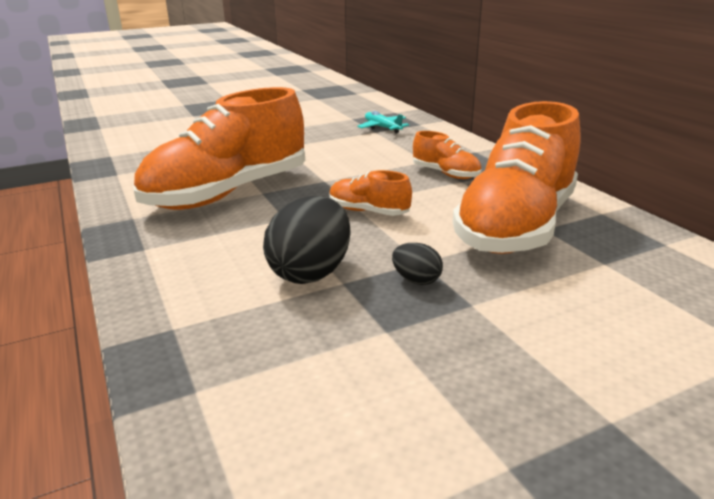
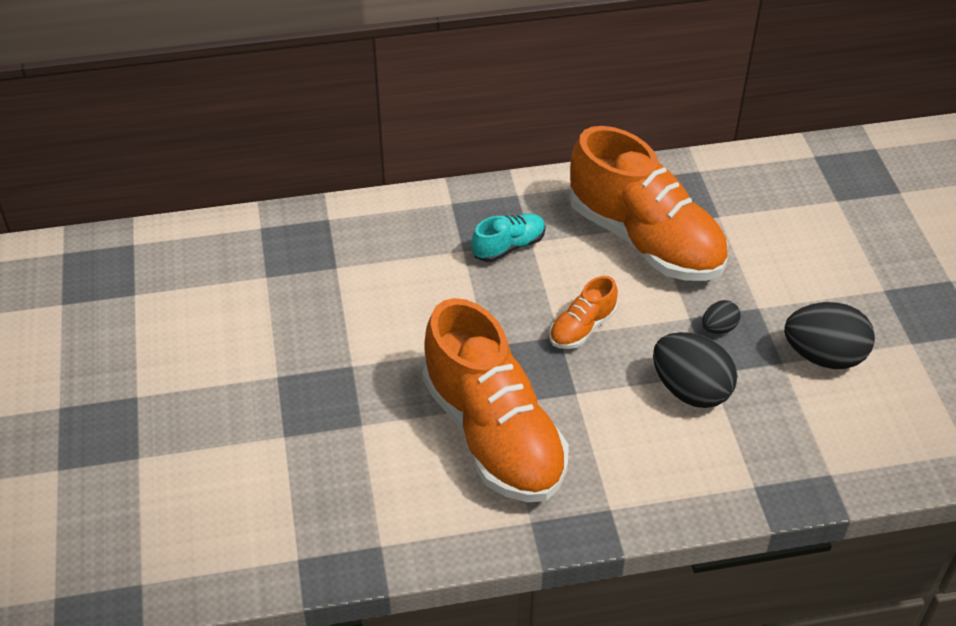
camera: 75 degrees left, 20 degrees up
(382, 128) = (326, 257): turquoise plane -> none
(417, 365) = (823, 356): none -> black egg
(445, 174) = (509, 247): orange shoe -> turquoise shoe

